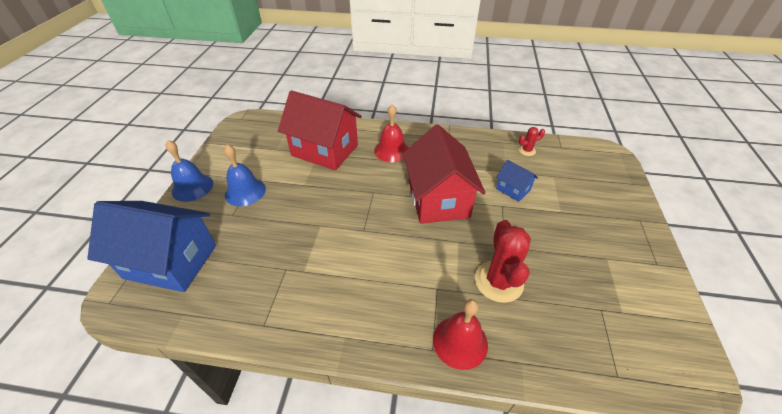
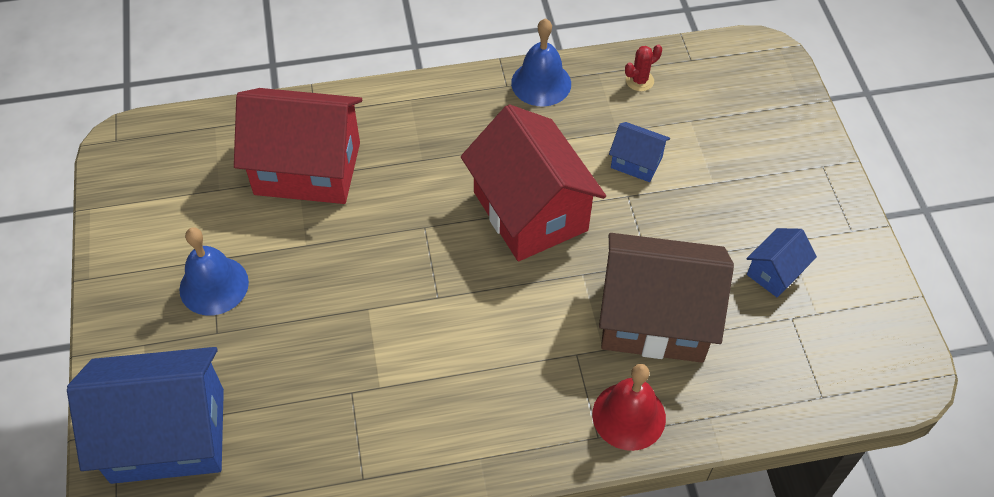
camera: 20 degrees left, 10 degrees up
(192, 187) = (117, 303): blue bell -> blue bell (541, 83)
(392, 150) = (422, 138): red bell -> none
(498, 281) = (655, 319): red cactus -> brown house
(594, 276) = (775, 272): none -> blue house

